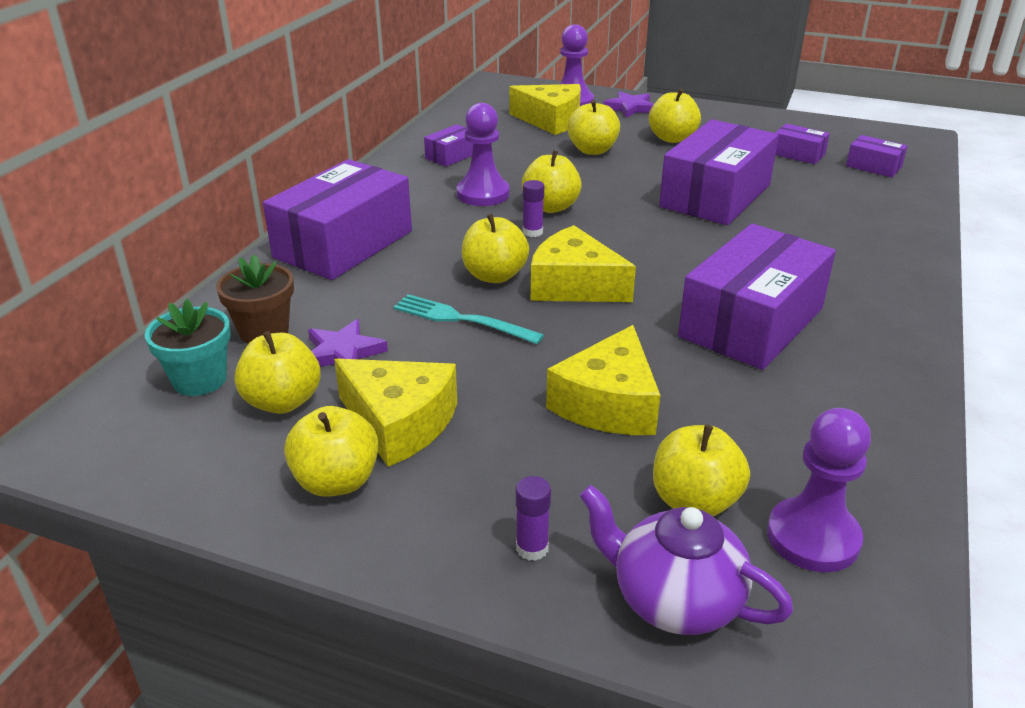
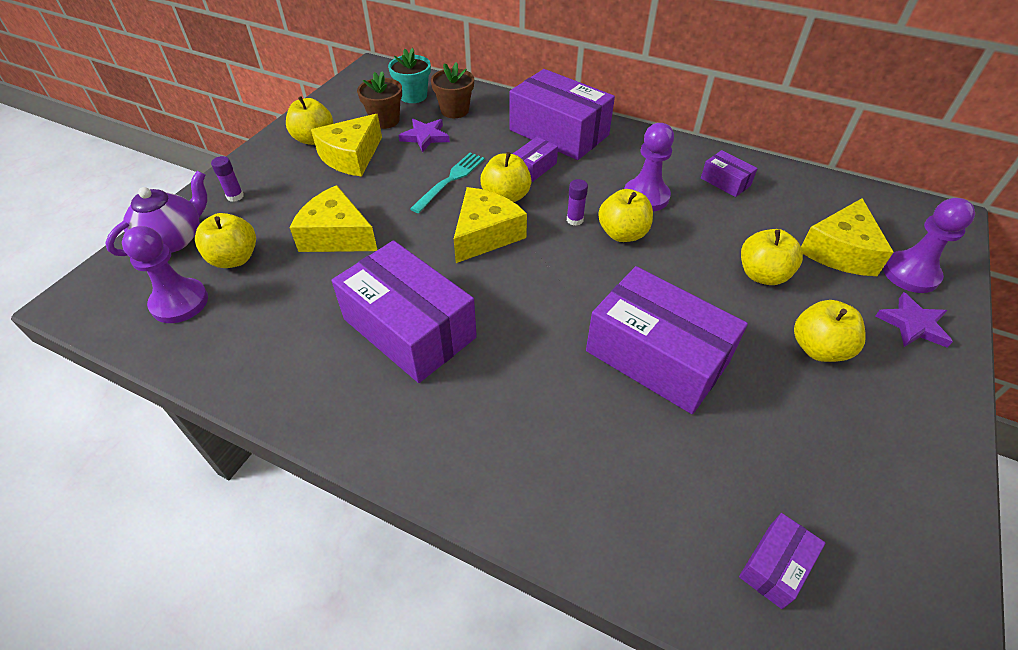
camera: 95 degrees right, 15 degrees up
(282, 402) = (385, 120): yellow apple -> brown flower pot
(798, 154) = (800, 476): purple box -> purple box (534, 167)

